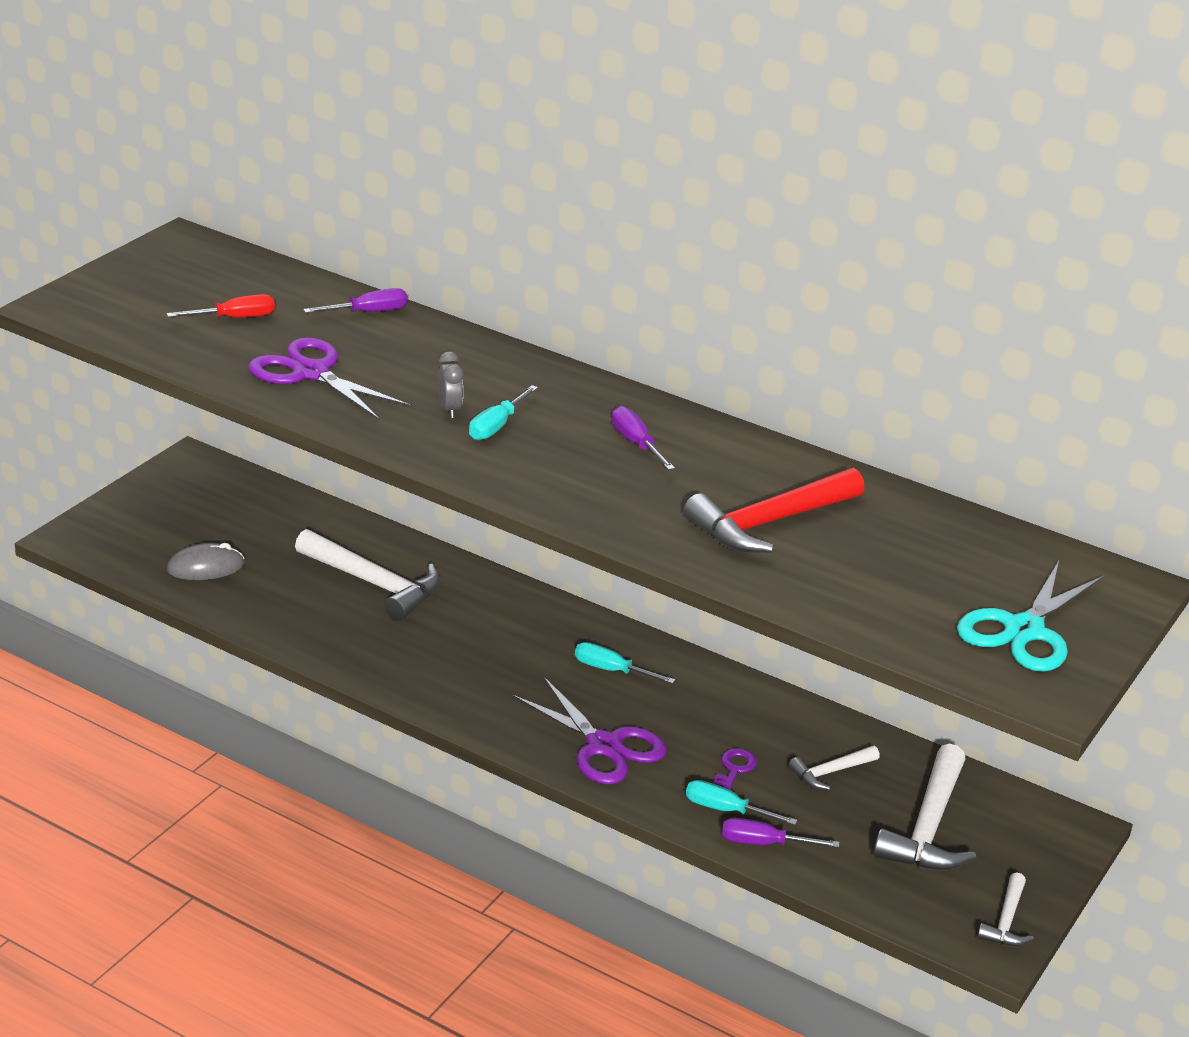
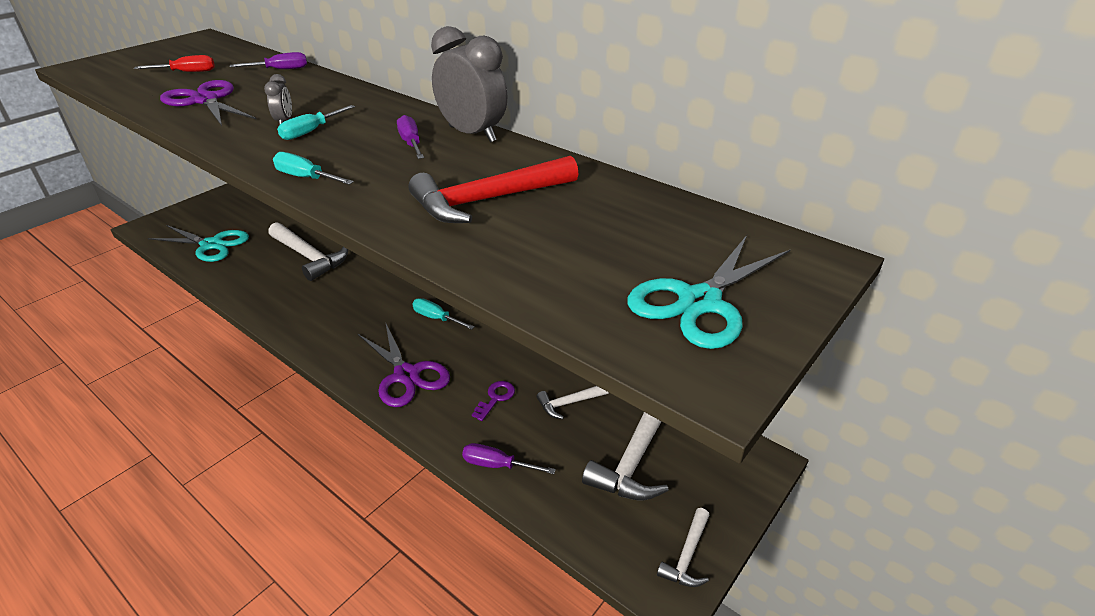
camera: 10 degrees right, 5 degrees up
(205, 567) = (211, 245): grey mouse -> turquoise scissors
(704, 428) = (472, 134): none -> grey clock
(726, 810) = (477, 433): turquoise screwdriver -> turquoise screwdriver (306, 178)

